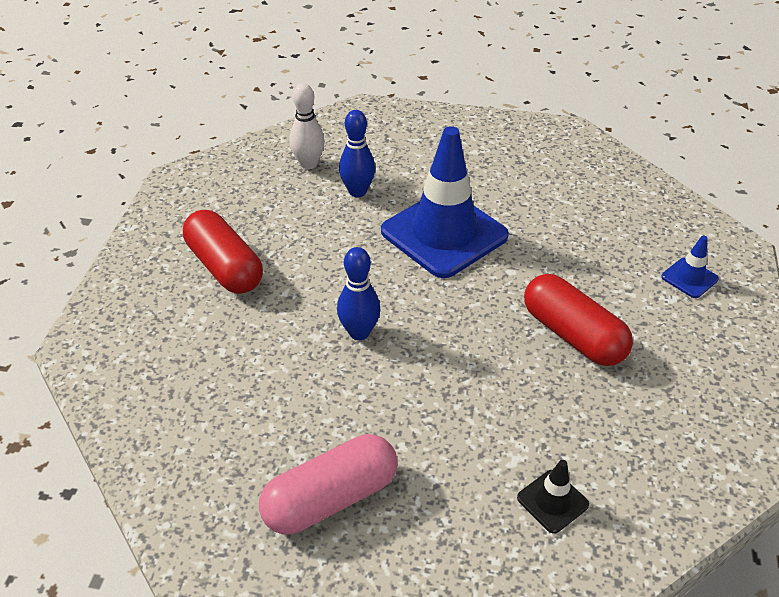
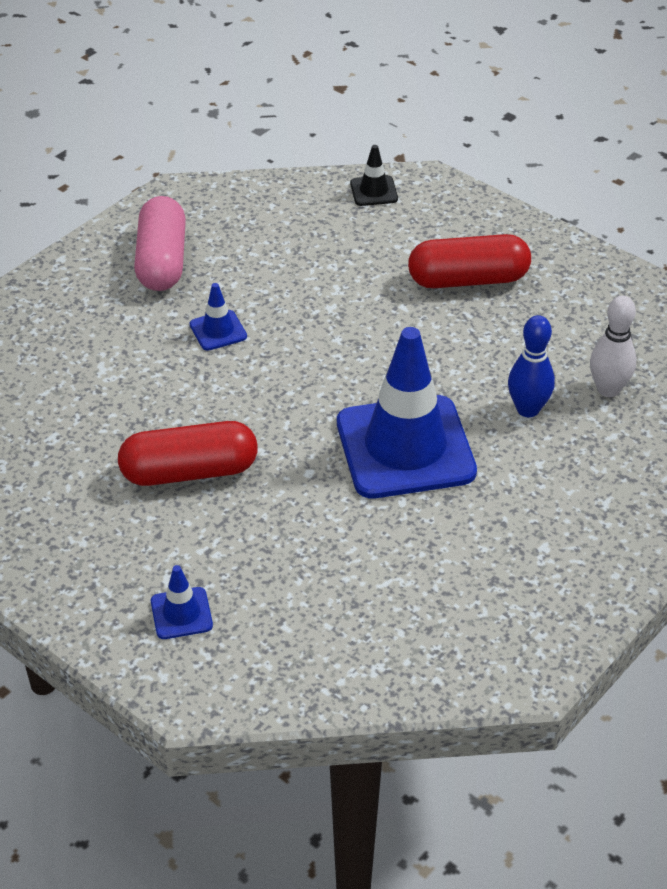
camera: 120 degrees right, 0 degrees up
(359, 332) = (313, 333): blue bowling pin -> none
(402, 398) = (218, 330): none -> blue traffic cone
(552, 501) = (49, 369): black traffic cone -> black traffic cone (373, 191)

